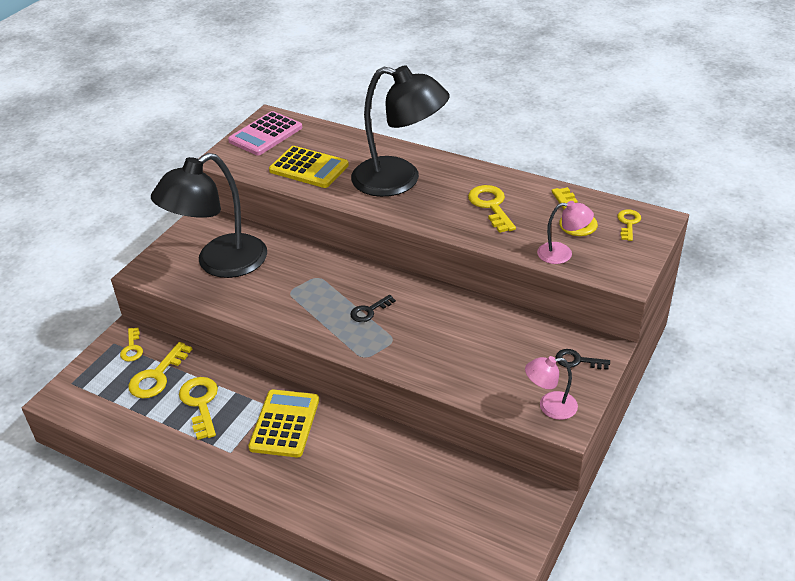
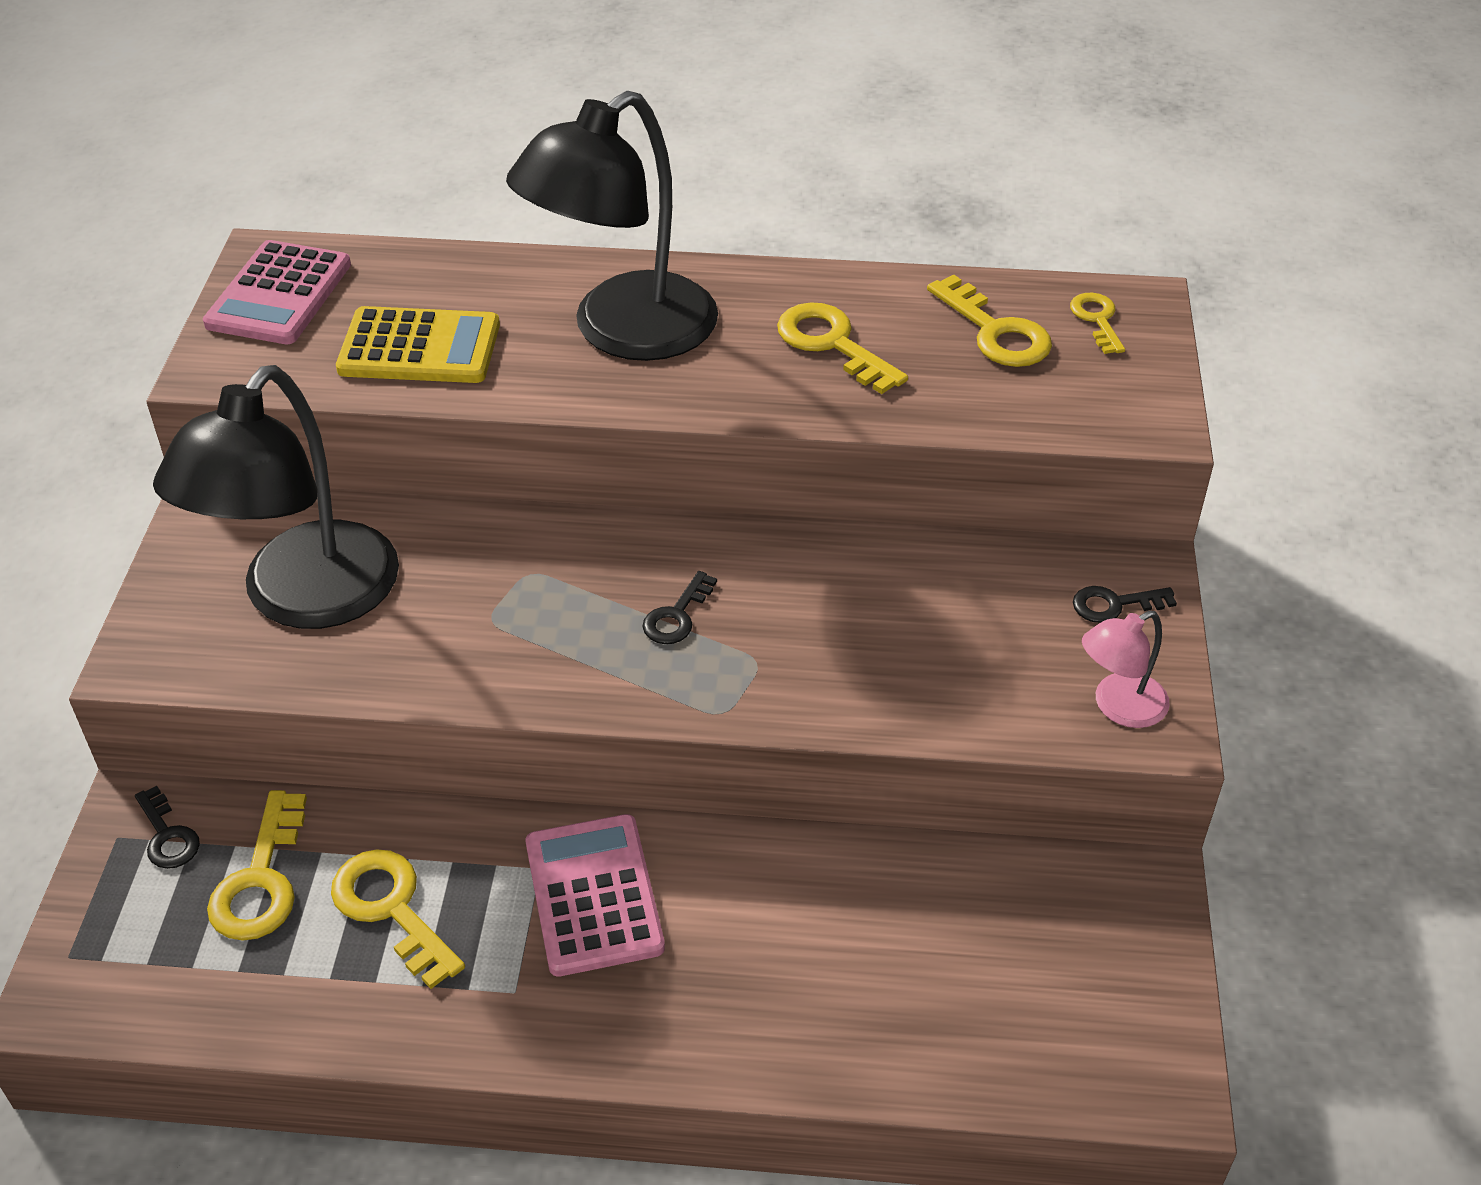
camera: 25 degrees left, 5 degrees up
(132, 348) = (167, 835): yellow key -> black key
(285, 424) = (594, 895): yellow calculator -> pink calculator
(399, 180) = (623, 332): black lamp -> black lamp turned 135 degrees clockwise
(562, 254) = (1019, 407): pink lamp -> none

